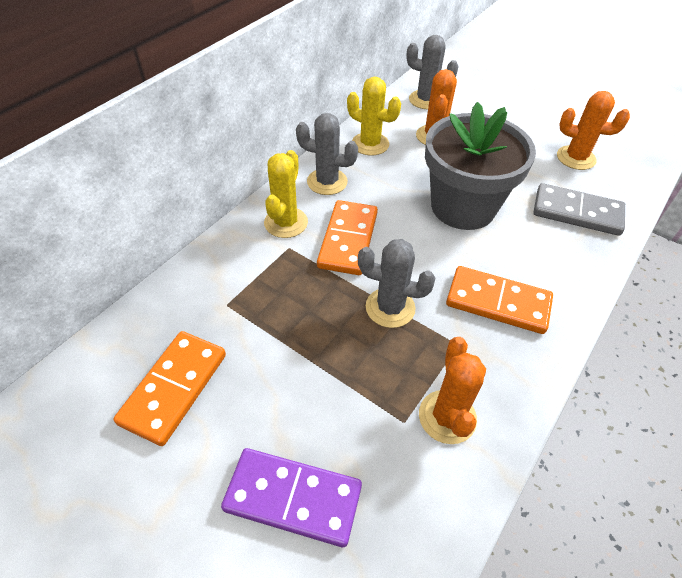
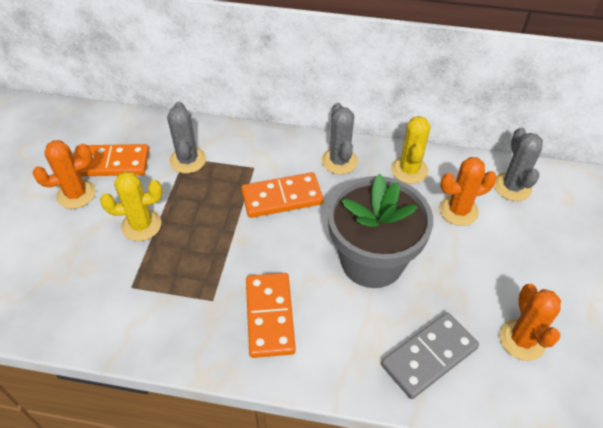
camera: 65 degrees right, 0 degrees up
(286, 223) = (277, 156): yellow cactus -> yellow cactus (141, 225)
(293, 498) = (58, 248): purple domino -> none
(390, 308) = (227, 246): grey cactus -> grey cactus (188, 160)
(447, 417) = (144, 311): orange cactus -> orange cactus (76, 194)
(577, 212) = (429, 357): grey domino -> grey domino turned 60 degrees clockwise

